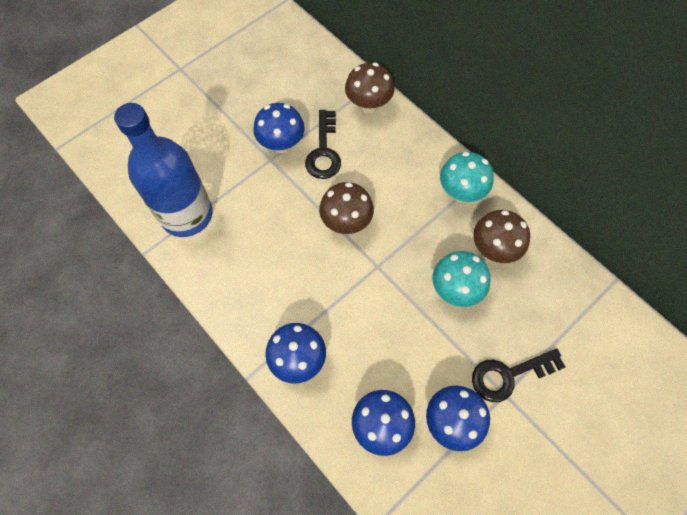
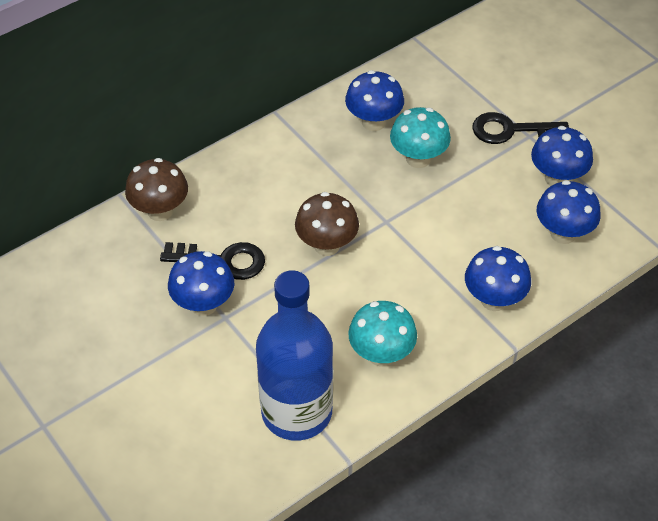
camera: 85 degrees left, 15 degrees down
(460, 192) = (300, 139): turquoise mushroom -> turquoise mushroom (381, 354)
(493, 249) = (373, 122): brown mushroom -> blue mushroom
(508, 375) = (511, 130): black key -> black key turned 105 degrees clockwise

